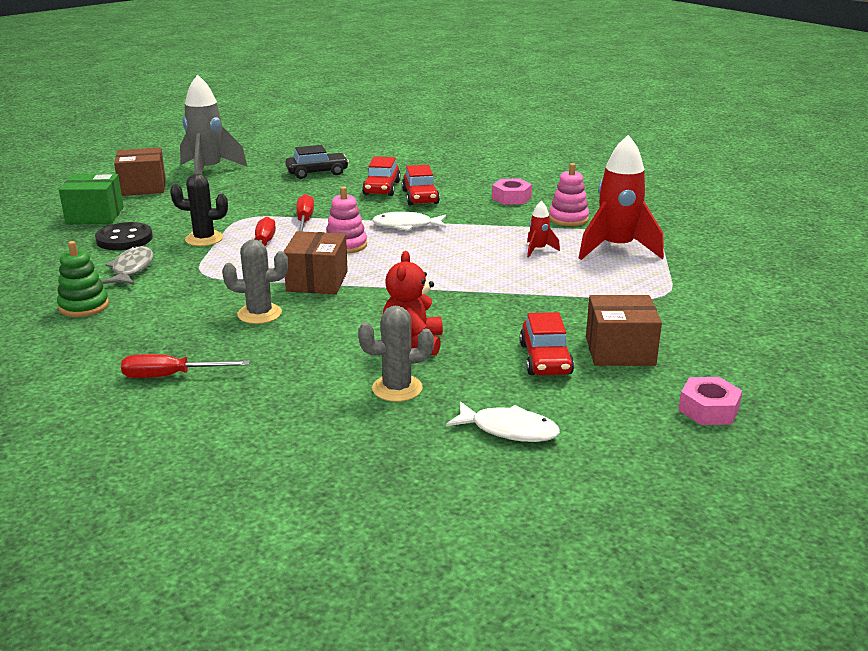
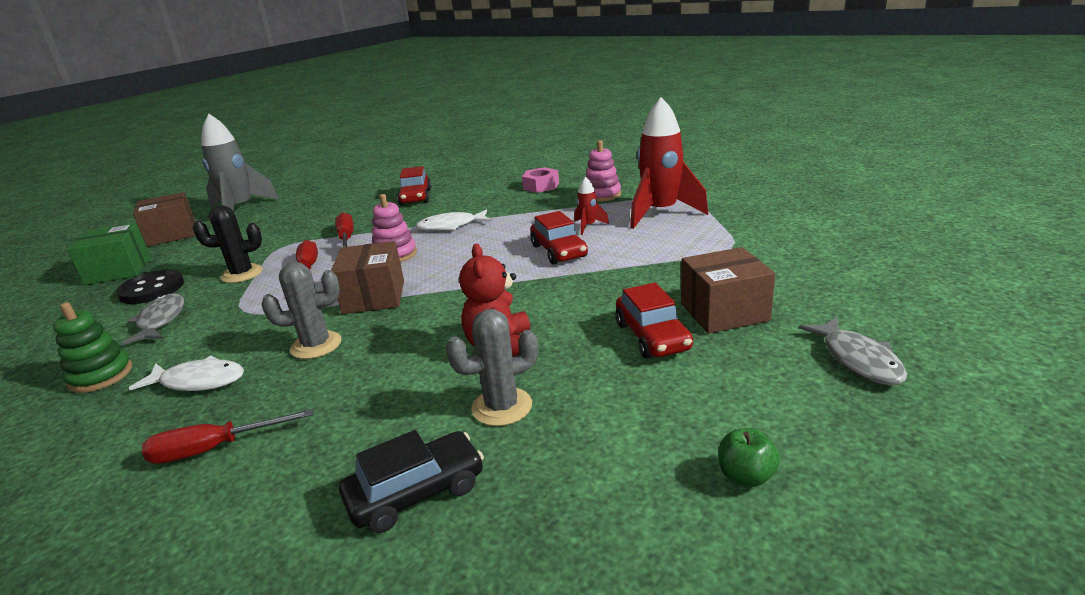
camera: 10 degrees left, 0 degrees up
(317, 173) = (349, 194): black car -> black car (416, 493)
(420, 197) = (455, 199): red car -> red car (559, 251)
(509, 430) = (656, 434): white fish -> white fish (198, 381)
(561, 468) = (746, 476): none -> green apple
(708, 409) = (858, 360): pink nut -> grey fish

